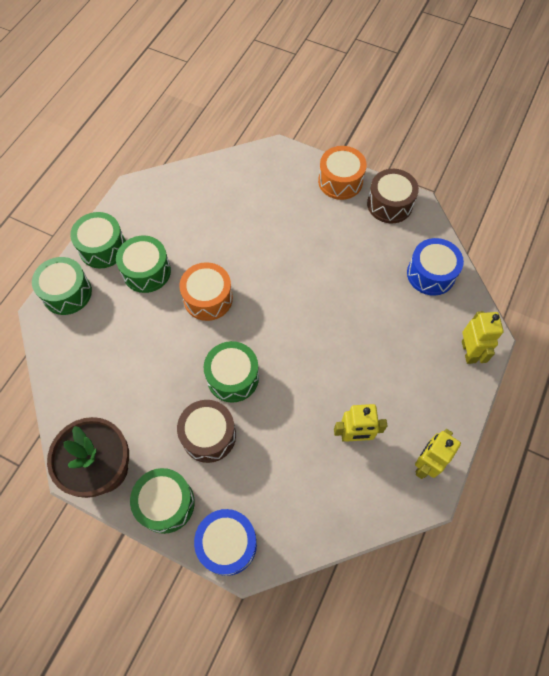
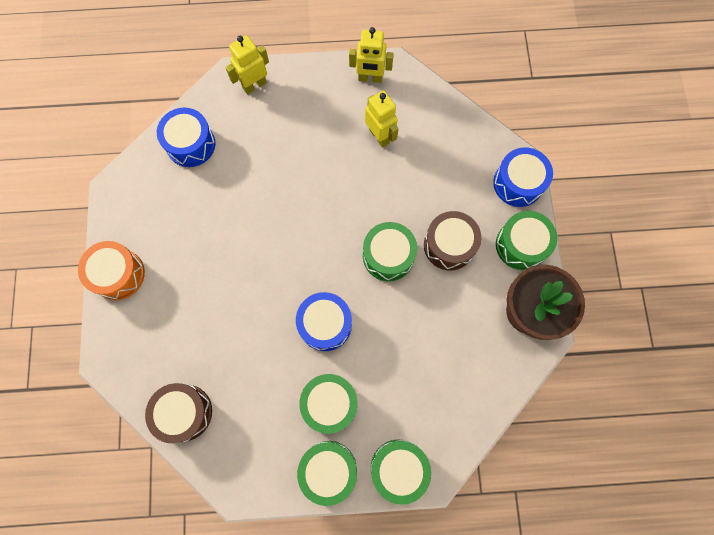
camera: 120 degrees left, 10 degrees up
(208, 298) = (325, 324): orange drum -> blue drum
(389, 204) = (125, 214): brown drum -> brown drum (184, 412)

